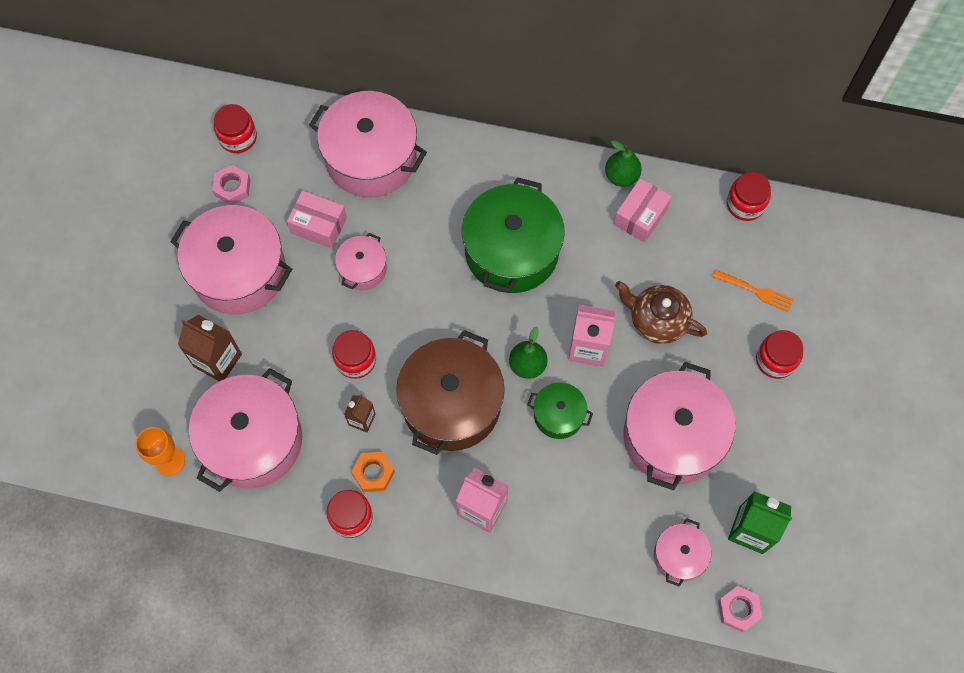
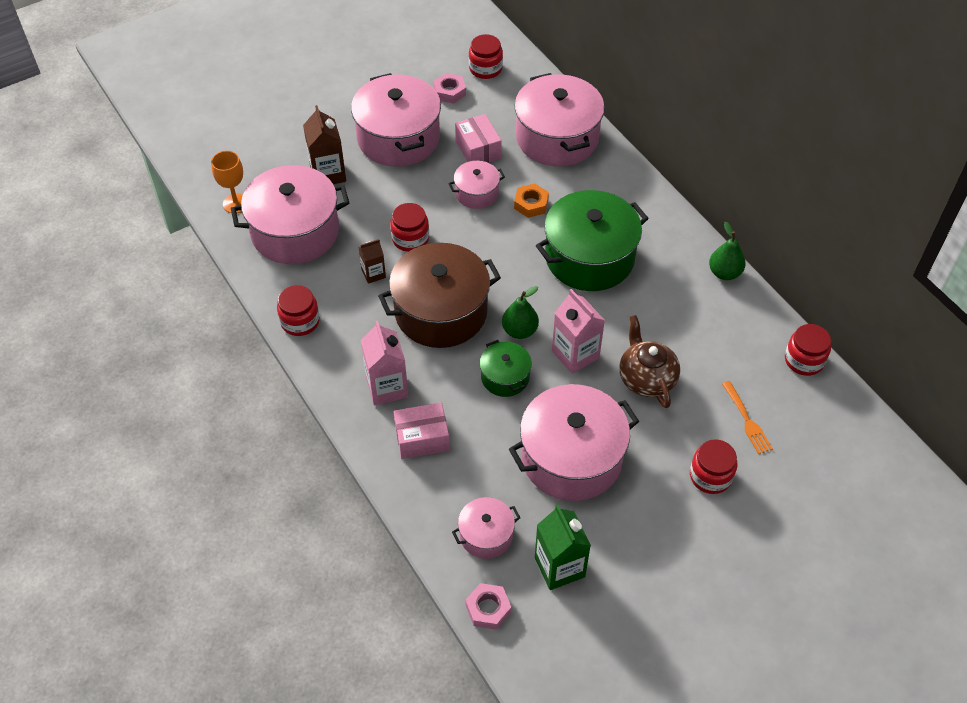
camera: 45 degrees right, 15 degrees down
(373, 473) = (343, 309): orange nut -> orange nut (531, 204)
(640, 216) = (710, 307): pink box -> pink box (422, 438)

